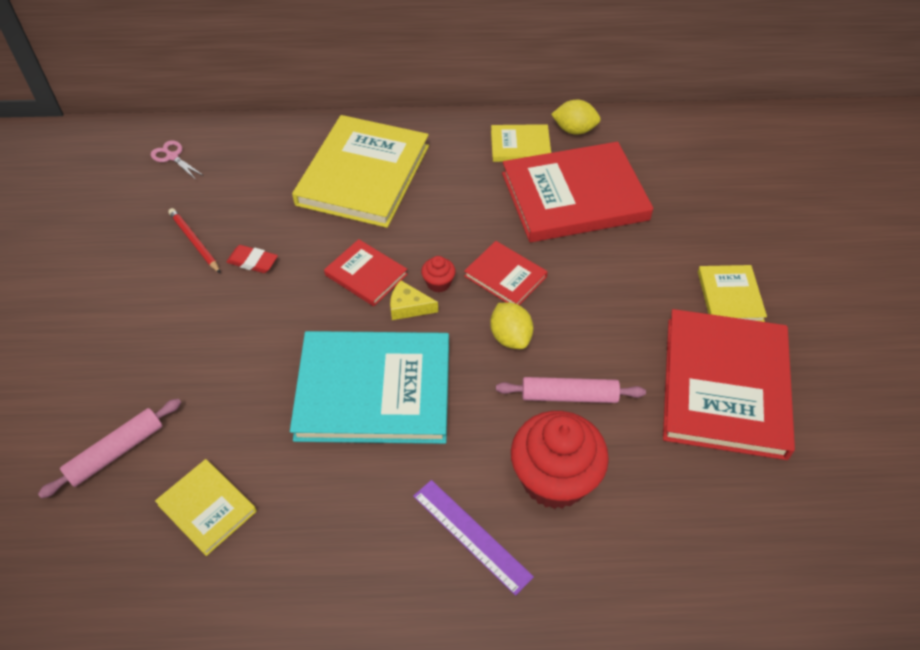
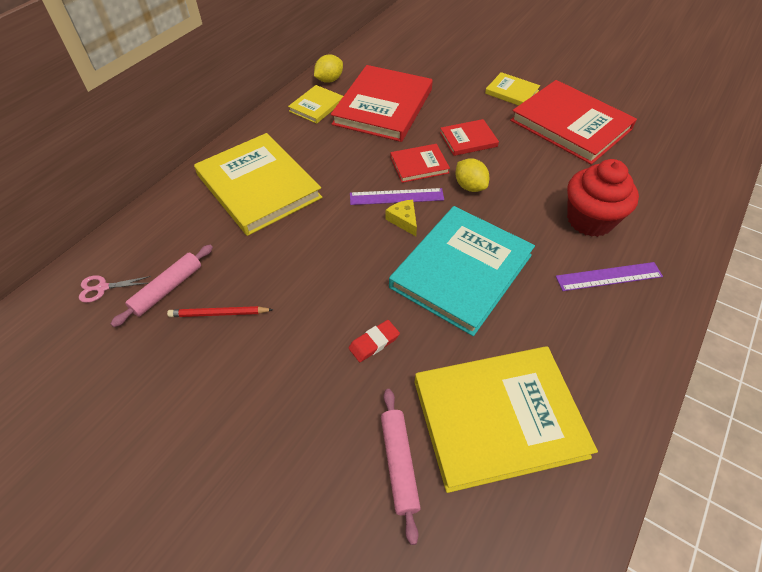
camera: 55 degrees left, 0 degrees up
(207, 508) = (498, 418): yellow book -> yellow book, size x2.05
(252, 262) = (279, 285): red eraser -> red eraser (374, 343)
(366, 275) = (355, 228): red book -> red book (468, 139)
(408, 307) = (403, 220): yellow cheese -> yellow cheese turned 105 degrees clockwise
(438, 283) = (396, 197): red cupcake -> purple ruler
(510, 337) = (470, 186): yellow lemon -> yellow lemon turned 45 degrees clockwise
(569, 396) = (534, 184): pink rolling pin -> pink rolling pin (167, 289)

